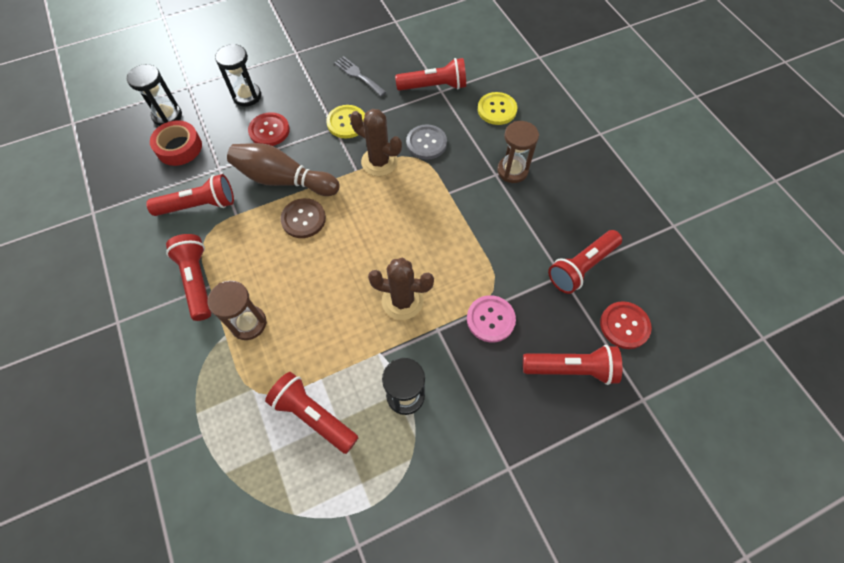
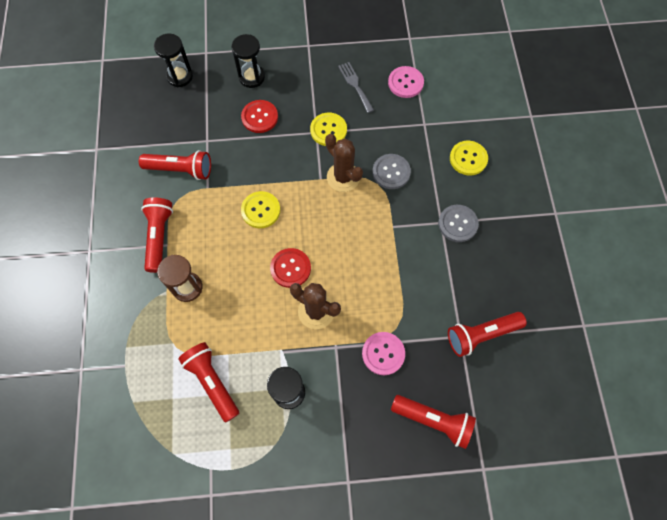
camera: 20 degrees right, 5 degrees up
(179, 147) = (180, 110): red tape -> none
(284, 180) = (256, 168): brown bowling pin -> none
(303, 219) = (260, 210): brown button -> yellow button
(407, 60) = (405, 83): none -> pink button
(434, 86) = (419, 117): red flashlight -> none
(512, 171) = (457, 224): brown hourglass -> grey button
(624, 325) = (496, 400): red button -> red button (290, 268)

